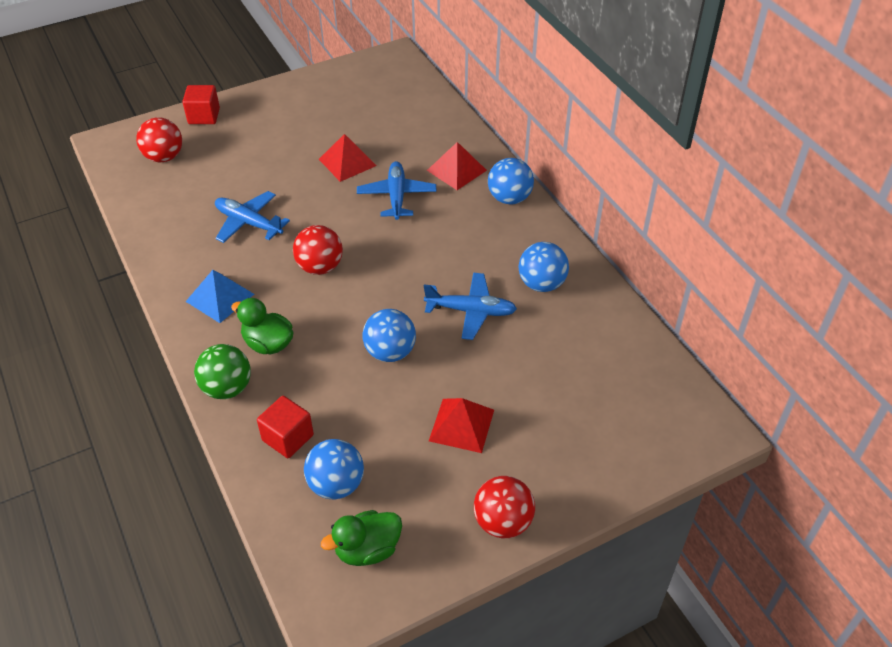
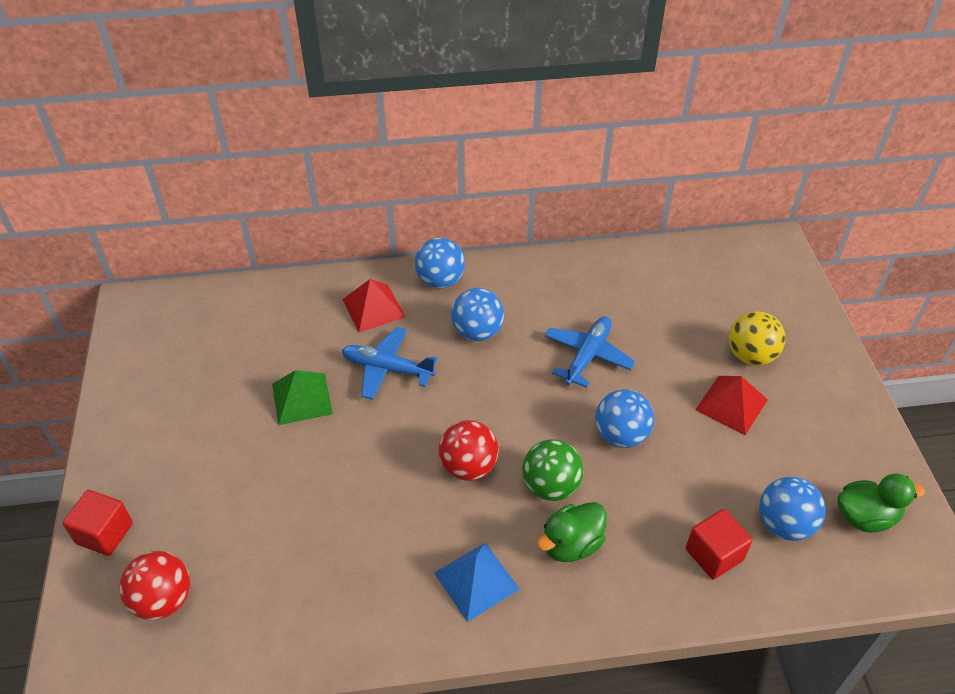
camera: 70 degrees left, 0 degrees up
(227, 388) = (626, 601): green ball -> green ball (550, 486)
(248, 223) = (357, 523): blue plane -> none
(347, 162) = (302, 398): red pyramid -> green pyramid
(367, 549) = (865, 517): green duck -> green duck turned 90 degrees counterclockwise
(503, 522) = (847, 407): red ball -> none
(533, 431) = (750, 356): none -> yellow ball
(541, 284) = (571, 294): blue ball -> blue ball (477, 332)

